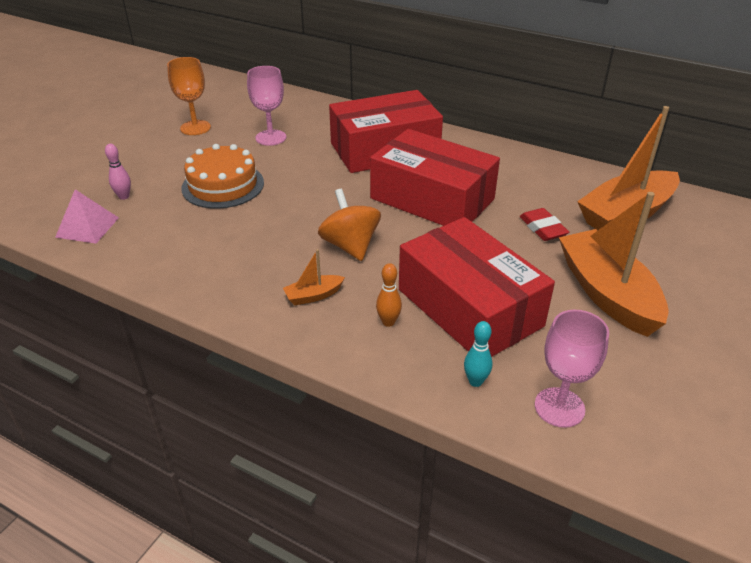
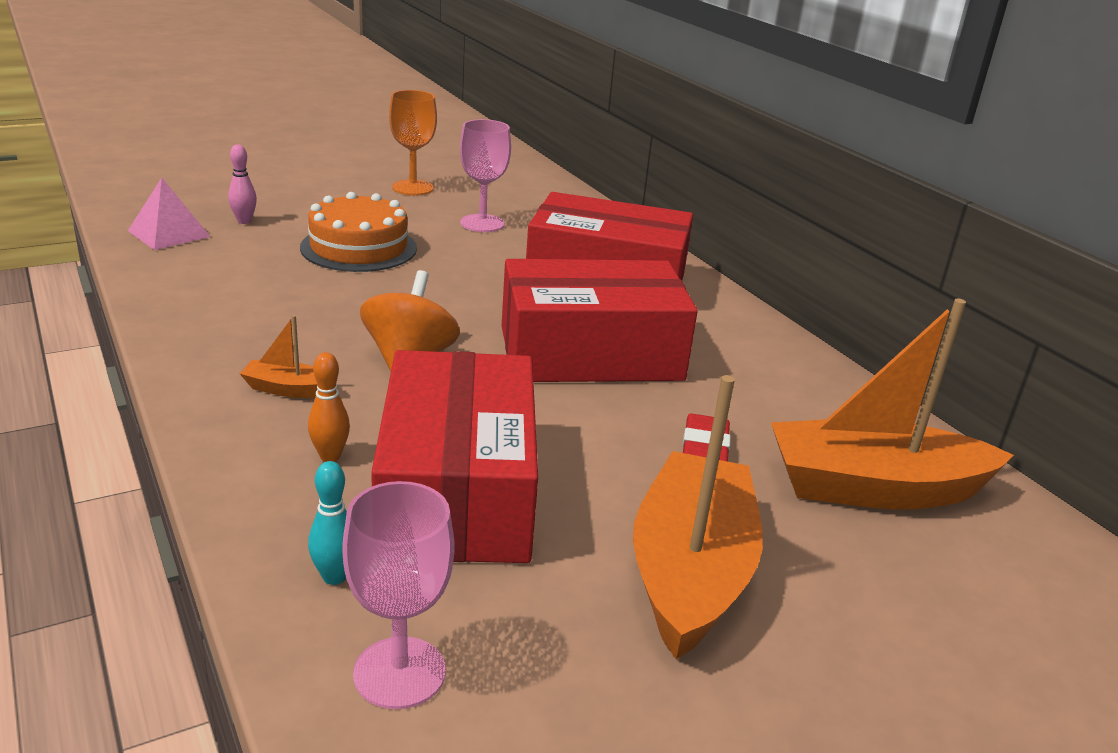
camera: 30 degrees right, 10 degrees down
(432, 199) = (590, 353): red box -> red box turned 75 degrees counterclockwise

